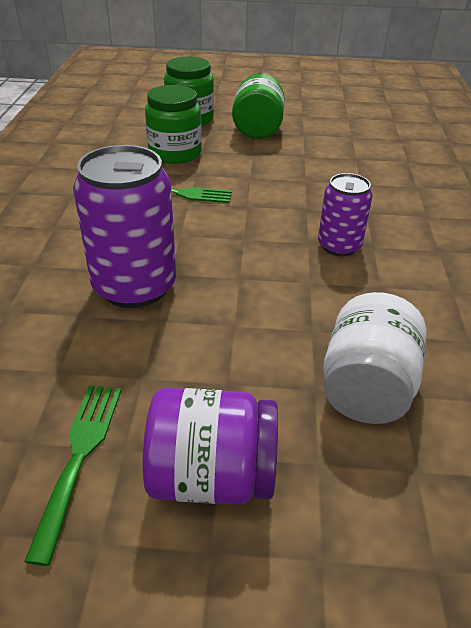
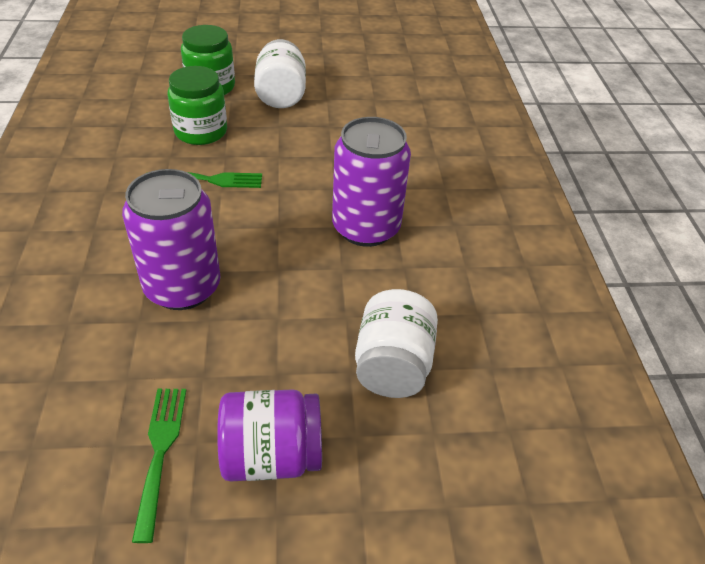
camera: 10 degrees left, 5 degrees up
(257, 129) = (281, 95): green jar -> white jar
(339, 246) = (366, 228): purple can -> purple can, size x1.71

